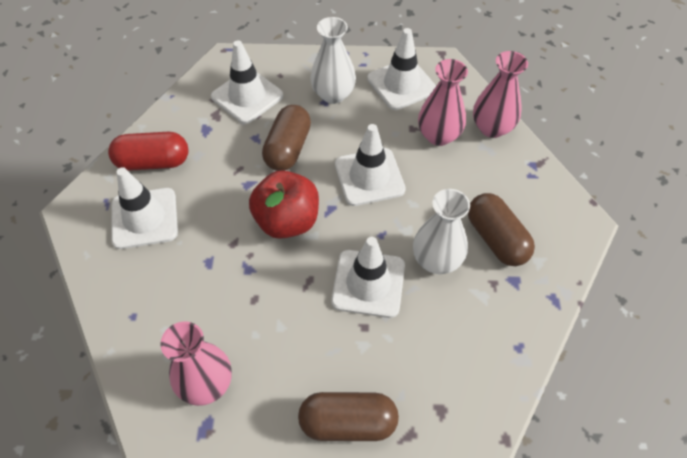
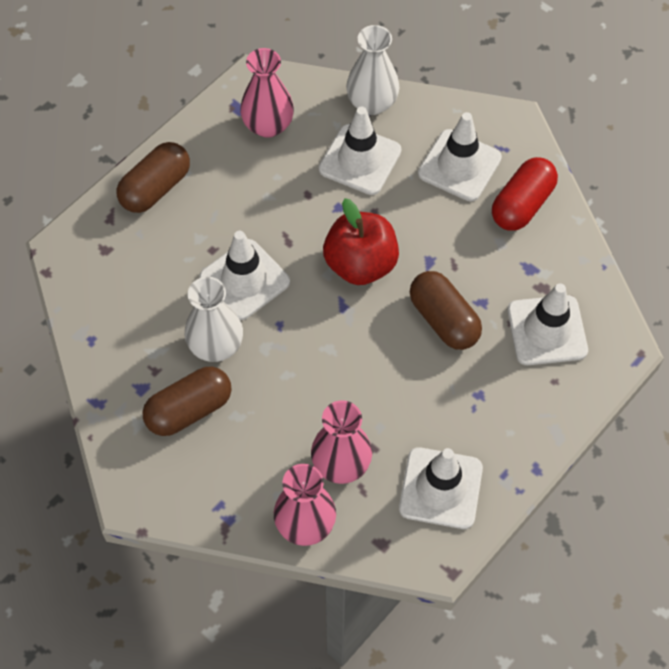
camera: 130 degrees right, 5 degrees up
(333, 94) = (482, 410): white vase -> white vase (372, 103)
(369, 177) = (348, 362): white traffic cone -> white traffic cone (360, 160)
(496, 239) = (189, 410): brown capsule -> brown capsule turned 45 degrees counterclockwise

